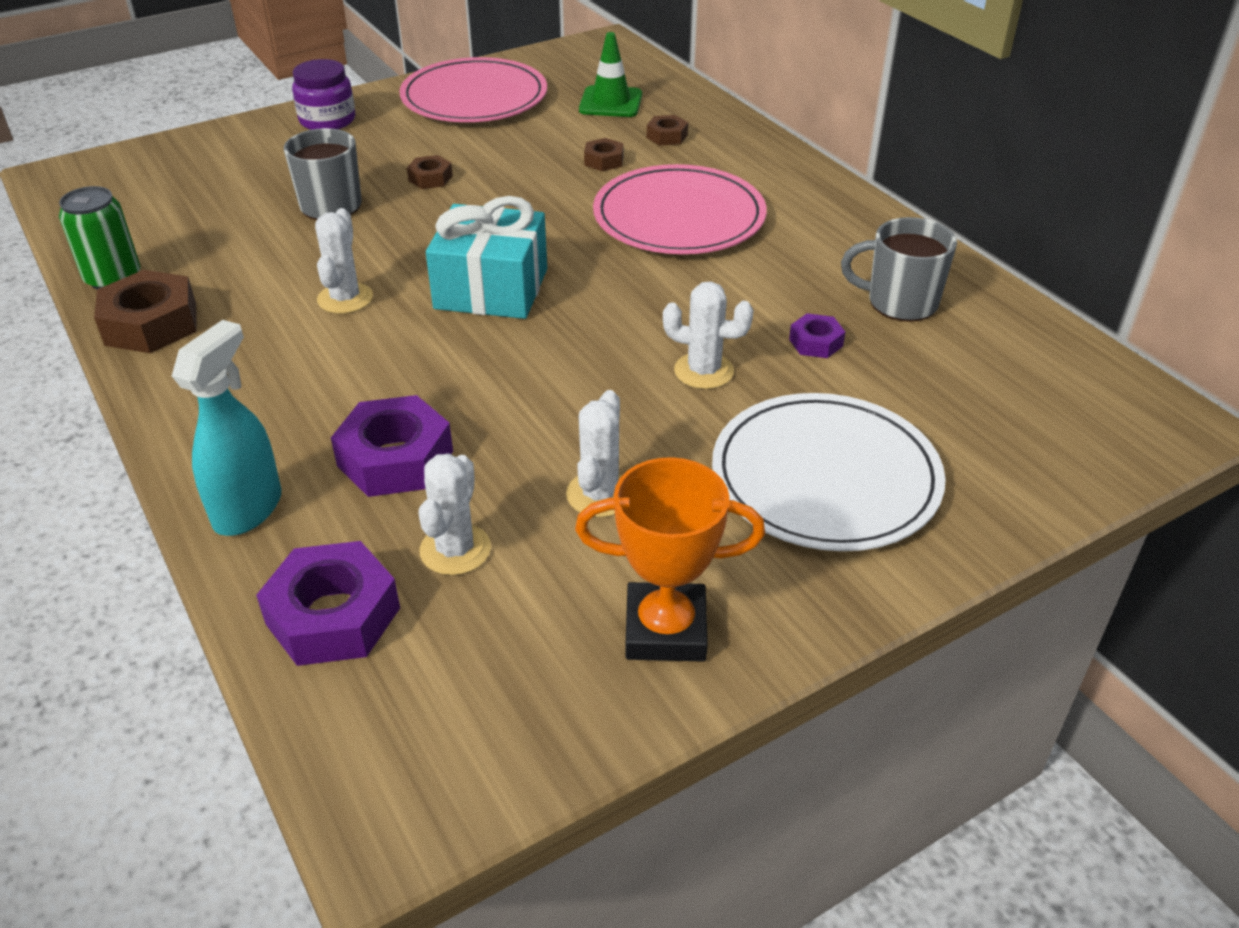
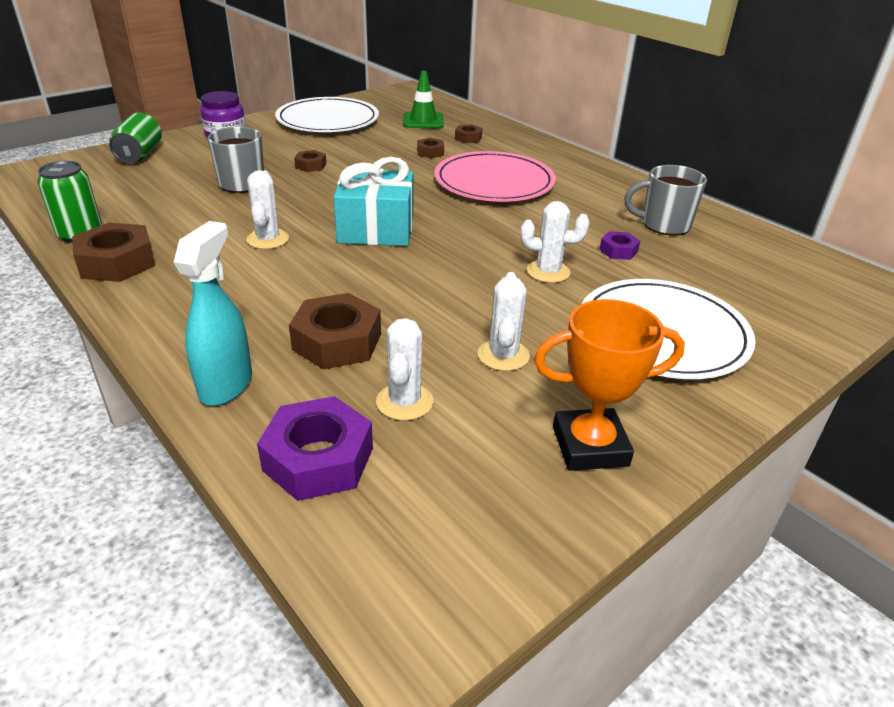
camera: 10 degrees left, 5 degrees down
(207, 151) = (140, 155): none -> green can
(395, 459) = (337, 341): purple nut -> brown nut
(474, 97) = (328, 120): pink plate -> white plate

